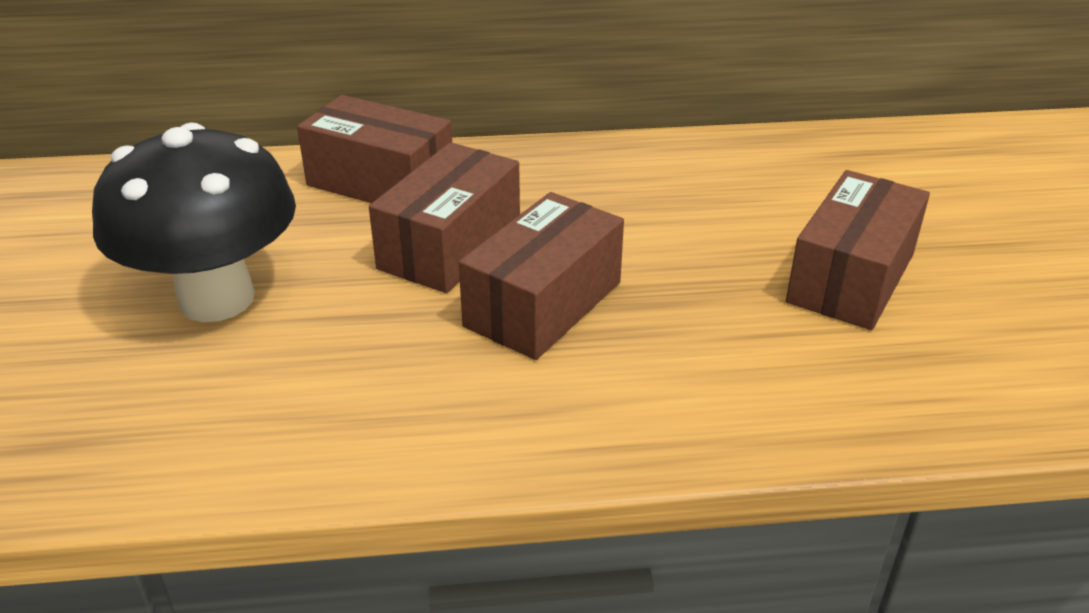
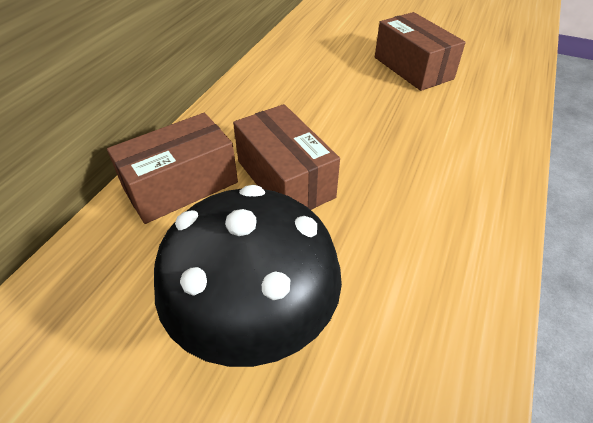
camera: 60 degrees left, 10 degrees up
(543, 304) = (372, 164): brown box -> none

